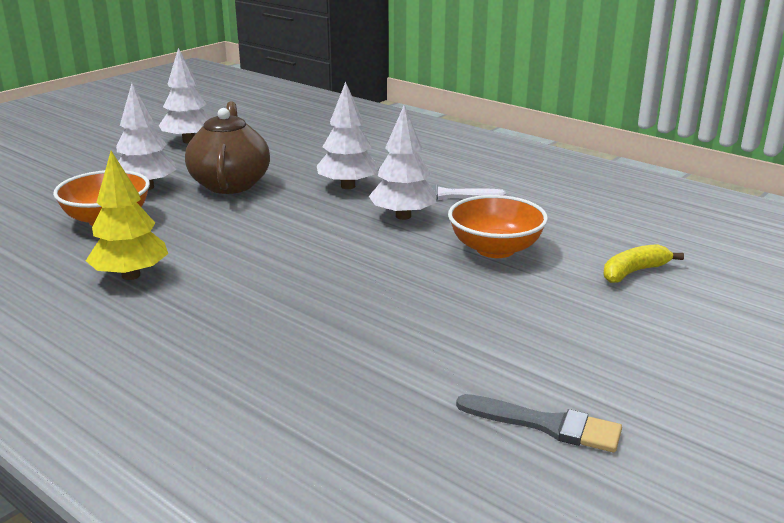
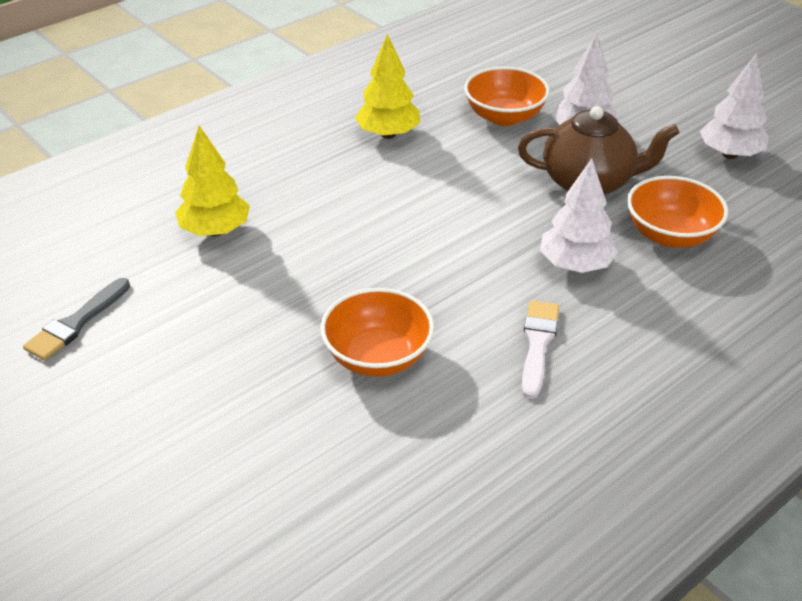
camera: 100 degrees right, 15 degrees up
(301, 159) = (670, 235): none -> orange bowl
(338, 359) = (215, 231): none -> yellow tree
(403, 216) = (480, 298): white tree -> none
(634, 272) = (287, 461): yellow banana -> none

